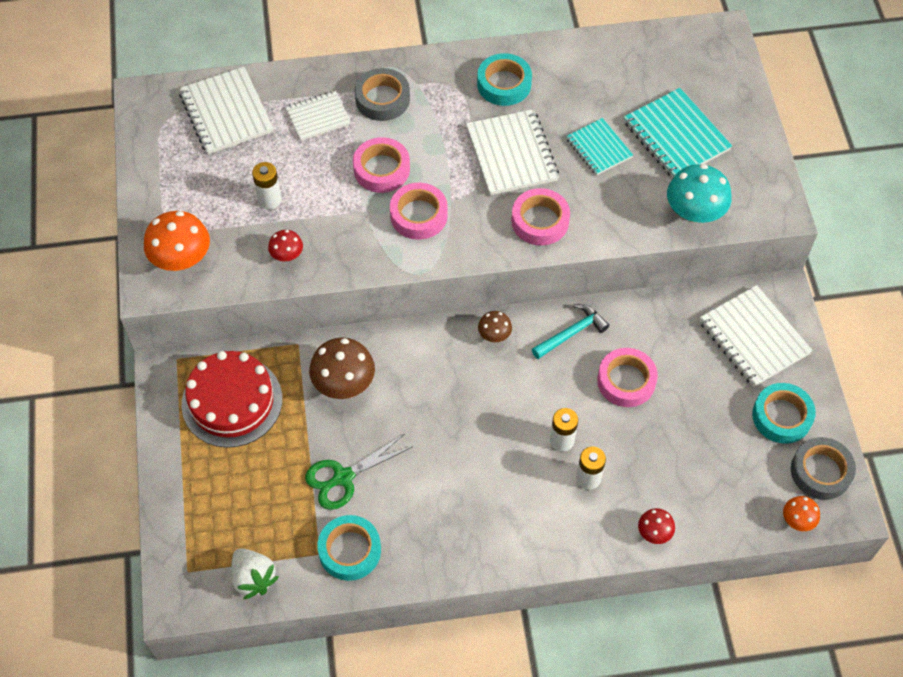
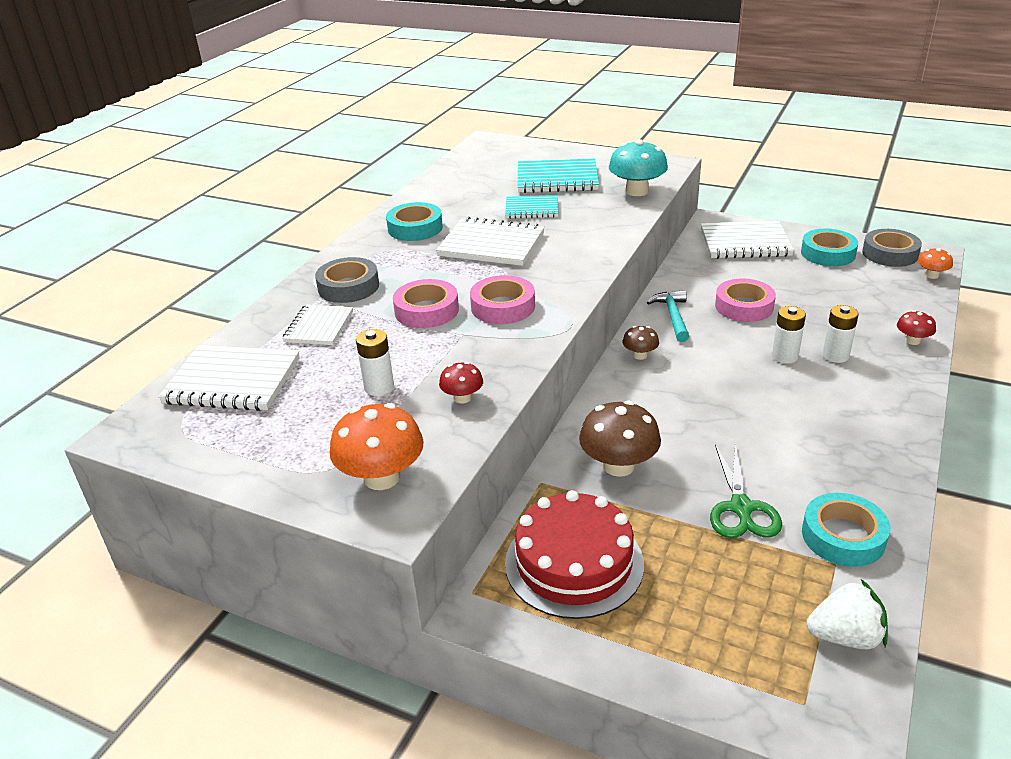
camera: 55 degrees left, 25 degrees down
(540, 221) = (576, 252): pink tape -> none

